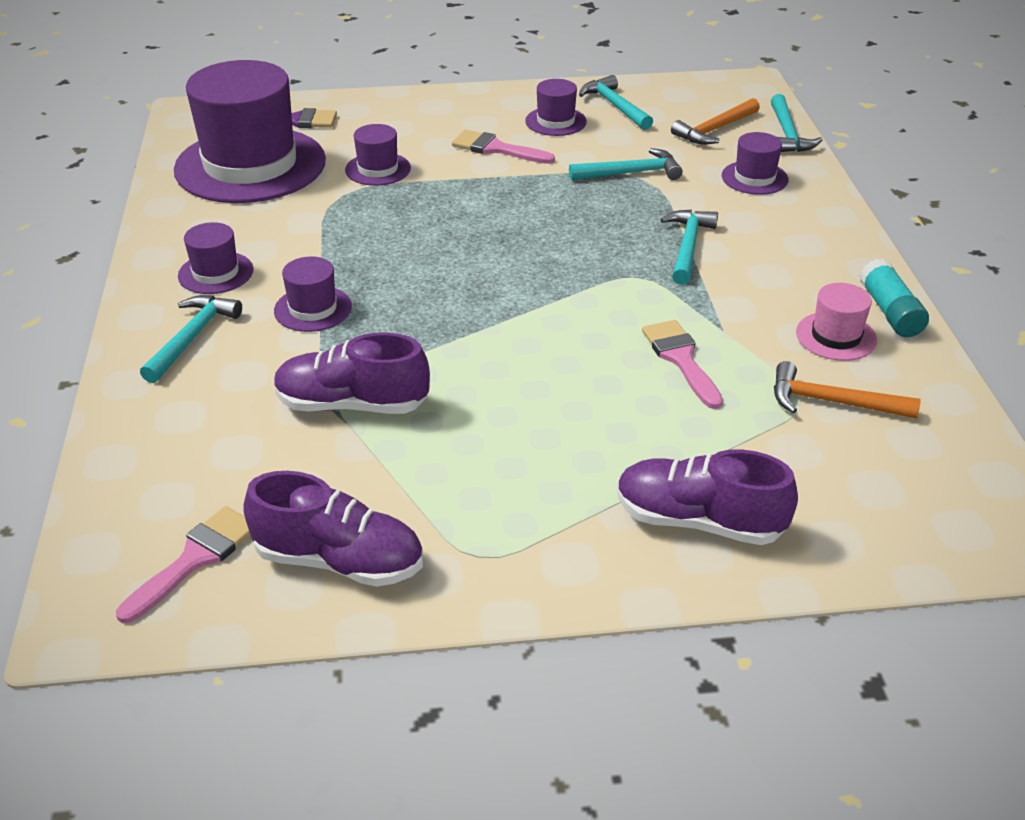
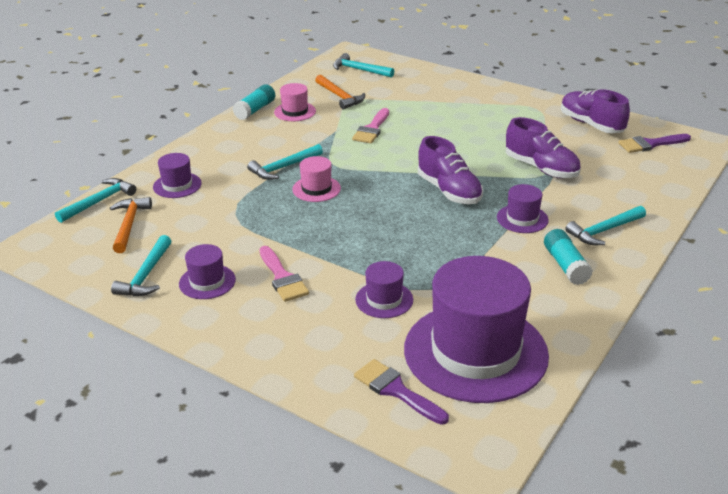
camera: 140 degrees left, 5 degrees down
(195, 559) = (650, 144): pink brush -> purple brush
(216, 273) = (565, 265): purple hat -> turquoise glue stick
(605, 238) = (316, 189): none -> pink hat
(631, 173) = (234, 219): turquoise hammer -> turquoise hammer (359, 70)
(699, 521) = (445, 89): purple shoe -> purple shoe (449, 191)
(714, 130) = (129, 224): orange hammer -> orange hammer turned 90 degrees counterclockwise

